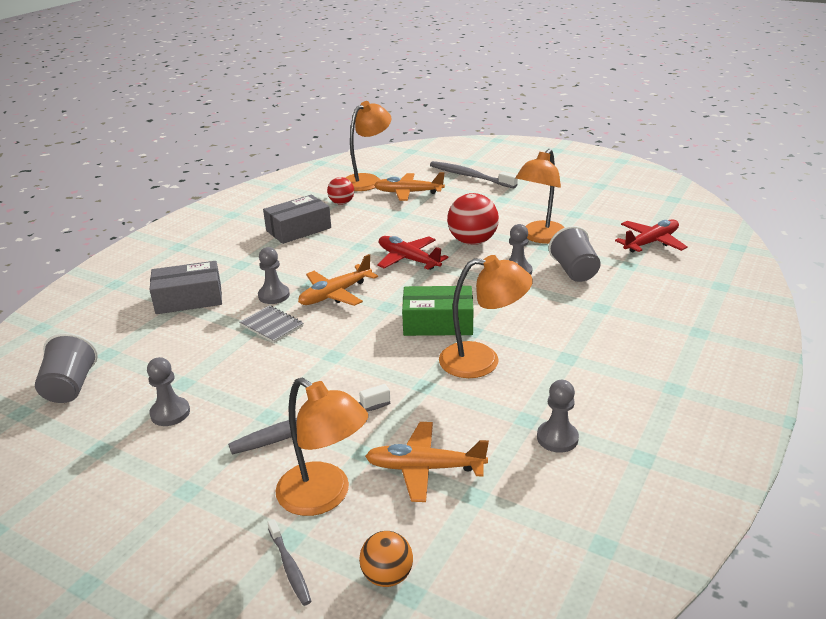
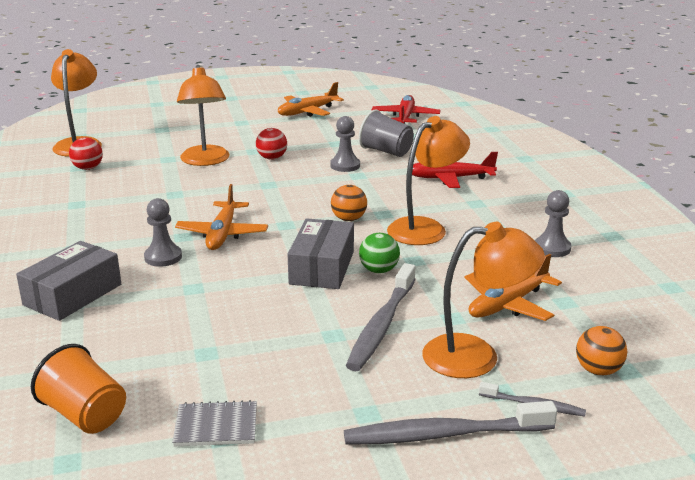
camera: 45 degrees left, 5 degrees down
(70, 387) = (85, 415): grey cup -> orange cup
(170, 413) = (240, 377): grey pawn -> none
(272, 326) = (207, 278): grey notebook -> grey notebook (216, 426)
(298, 229) = (83, 202): grey box -> grey box (322, 267)
(383, 380) = (379, 270): none -> green ball
(408, 193) = (143, 141): orange plane -> orange plane (307, 112)
(408, 259) = (240, 187): red plane -> red plane (450, 178)
(438, 323) = (349, 219): green box -> orange ball
(470, 176) = (180, 114): grey toothbrush -> grey toothbrush (444, 434)
(472, 241) = (272, 158): red ball -> red ball, size x0.59
(540, 237) = (321, 138): orange lamp -> orange lamp (205, 161)

